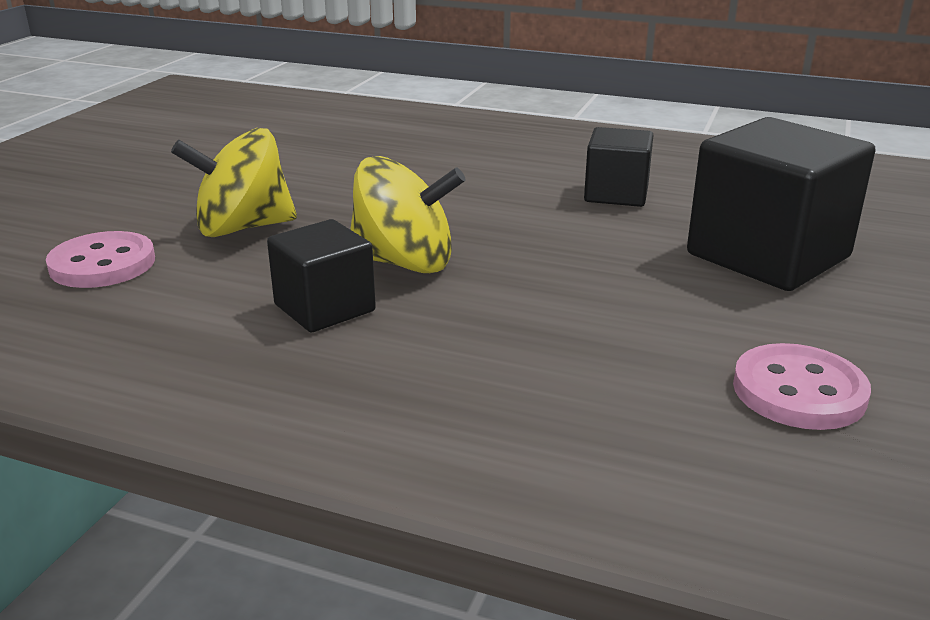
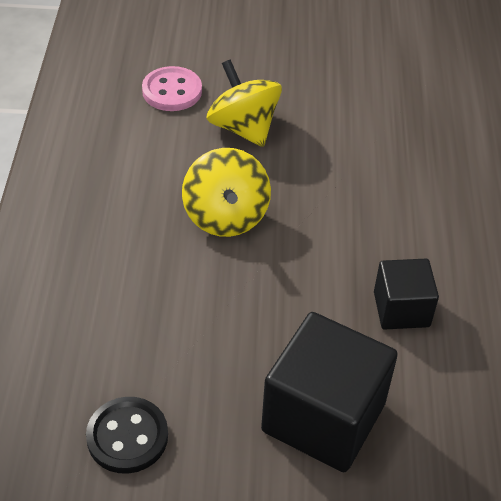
camera: 70 degrees right, 20 degrees up
(324, 308) = (154, 198): black cube -> none
(799, 391) = (127, 437): pink button -> black button

